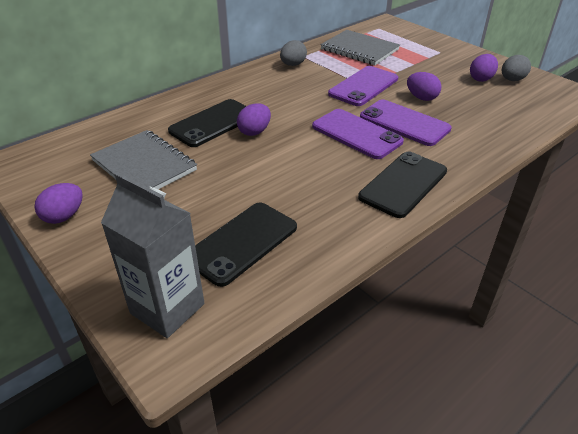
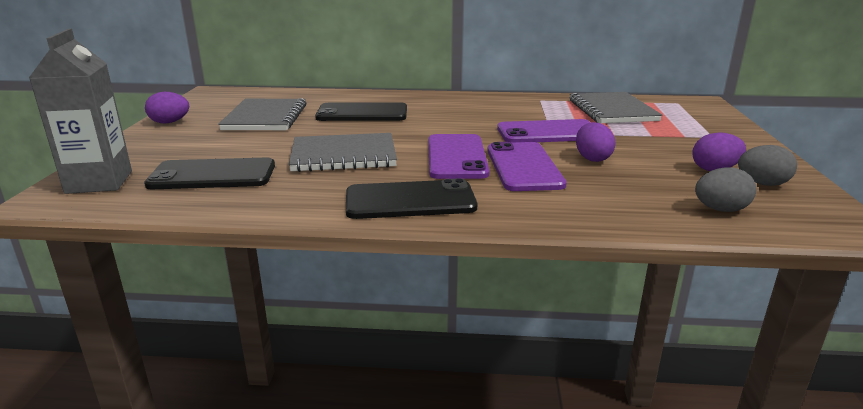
camera: 45 degrees right, 15 degrees down
(254, 132) = (378, 127): purple egg -> none
(290, 171) = (343, 155): none -> grey notebook
(293, 65) = (516, 102): grey egg -> grey egg (720, 210)

